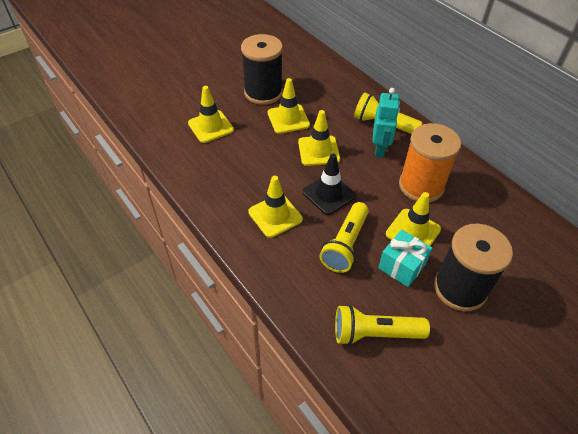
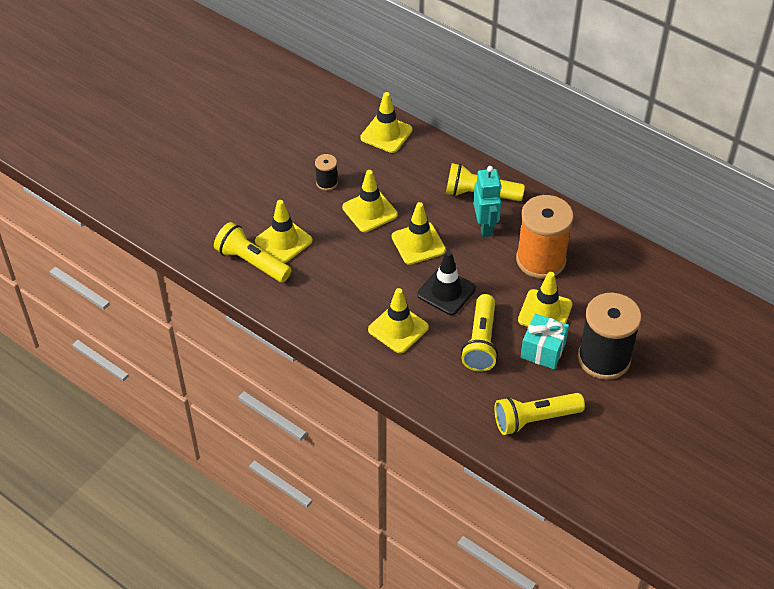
camera: 15 degrees left, 0 degrees up
(178, 137) = (252, 262): none -> yellow flashlight
(263, 93) = (327, 183): black spool -> black spool, size x0.46
(322, 69) = (386, 134): none -> yellow traffic cone

